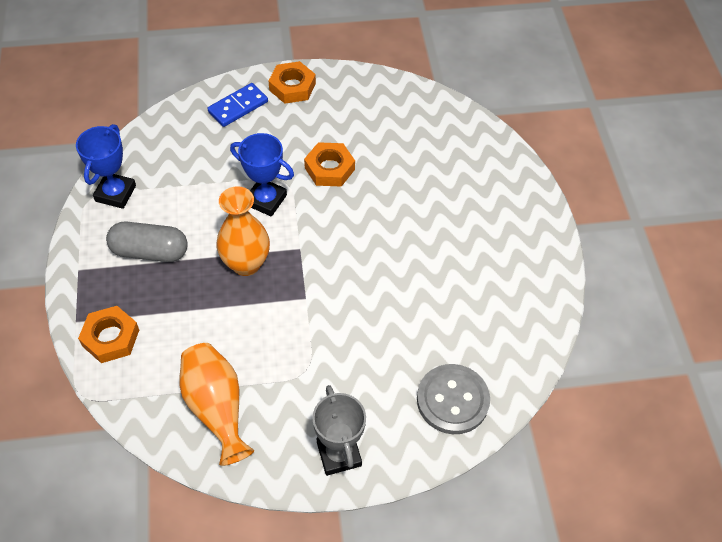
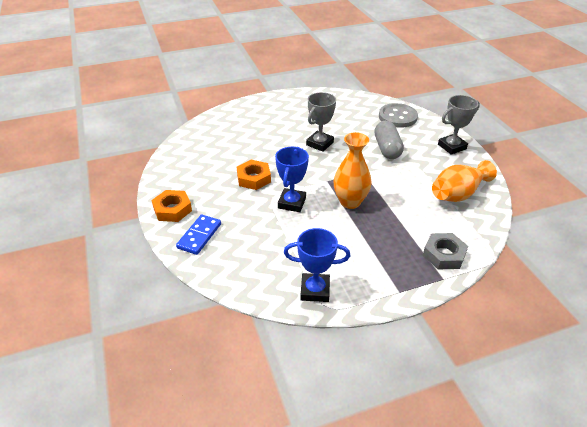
camera: 100 degrees left, 15 degrees down
(111, 338) = (444, 255): orange nut -> grey nut
(150, 251) = (362, 253): grey capsule -> grey capsule (387, 148)
(238, 107) = (199, 236): blue domino -> blue domino turned 75 degrees clockwise
(394, 260) = (319, 143): none -> grey trophy

